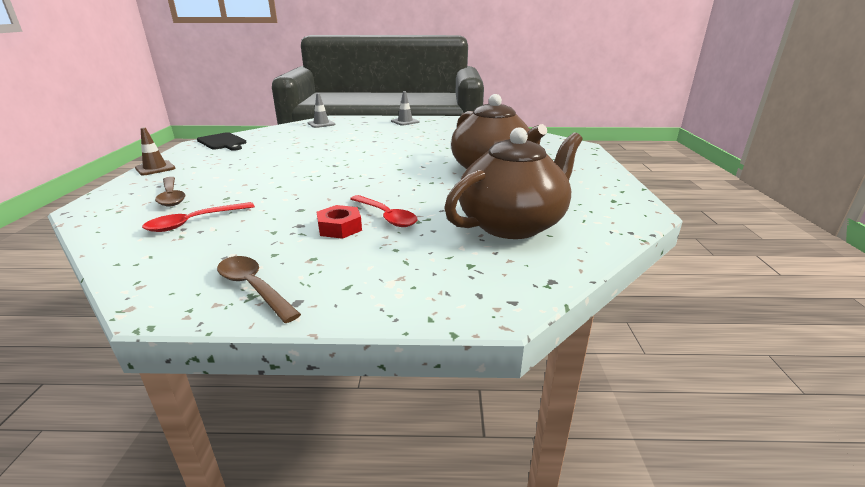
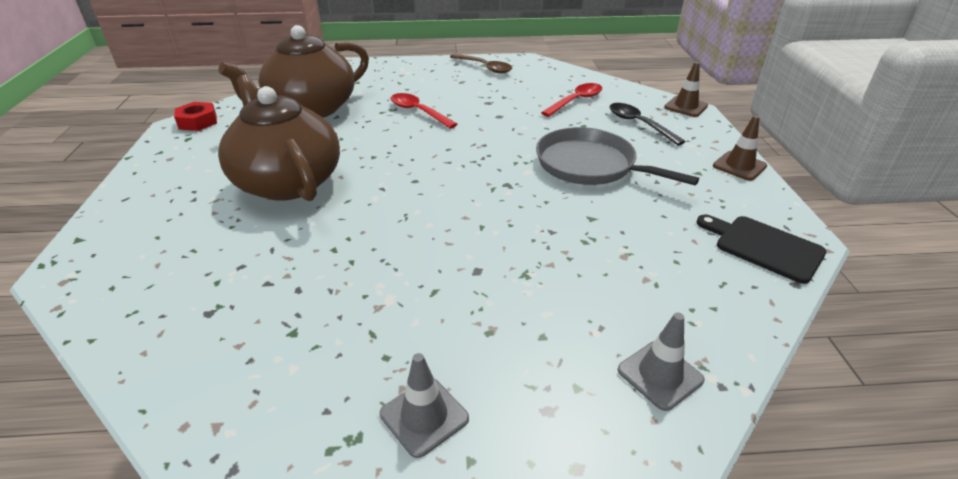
camera: 175 degrees right, 10 degrees up
(86, 211) = (685, 107): none -> brown traffic cone
(171, 196) = (639, 124): brown spoon -> black spoon
(263, 172) = (590, 165): none -> grey pan
(340, 228) = (454, 101): red nut -> red nut (198, 122)

